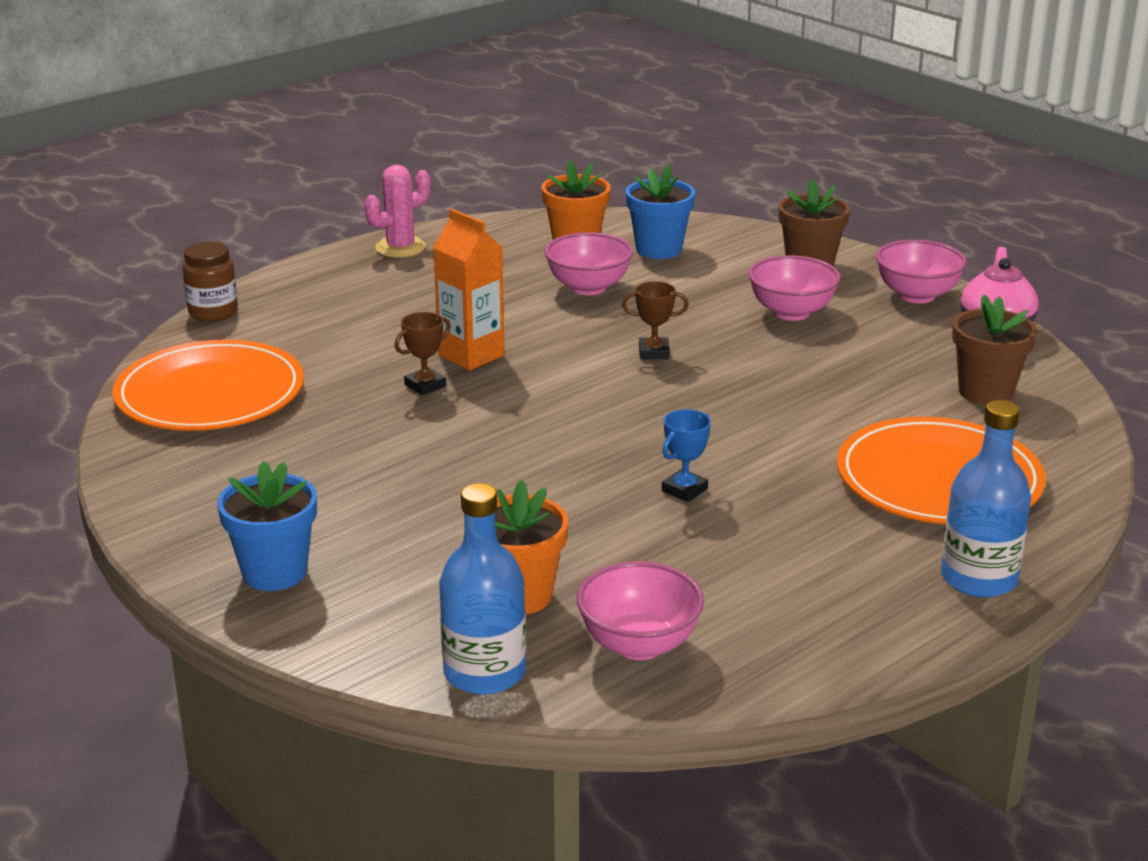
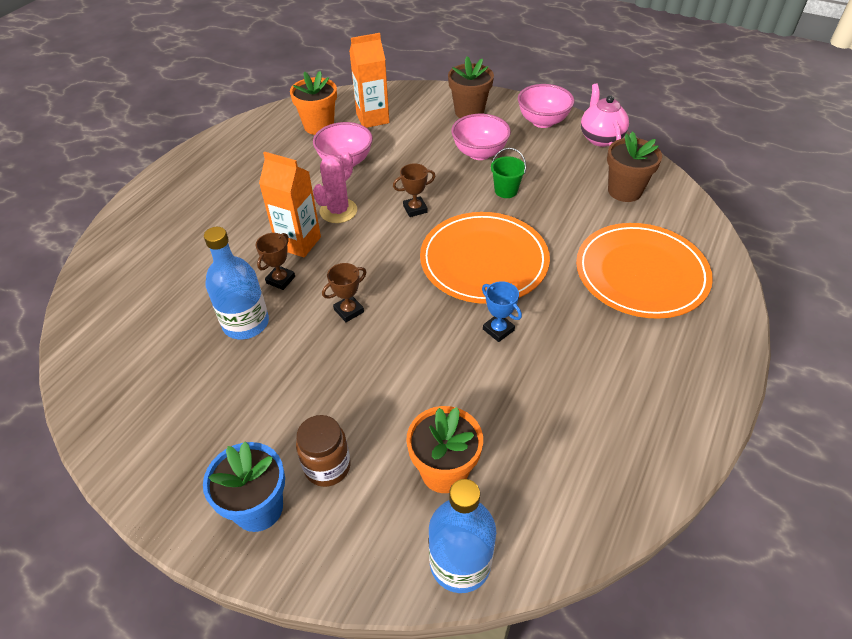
camera: 20 degrees left, 20 degrees up
(210, 393) = (128, 331): orange plate -> orange plate (484, 261)
(213, 312) = (96, 248): brown jar -> brown jar (327, 466)
(400, 248) = (204, 155): pink cactus -> pink cactus (338, 211)
(495, 431) = (349, 311): none -> brown trophy
(639, 645) = (547, 493): pink bowl -> none
(658, 249) = (372, 118): blue flower pot -> orange carton
(684, 490) = (498, 330): blue trophy -> blue trophy turned 60 degrees counterclockwise
(801, 358) = (506, 191): none -> green bucket
(978, 579) = (713, 355): blue bottle -> blue bottle (246, 323)

